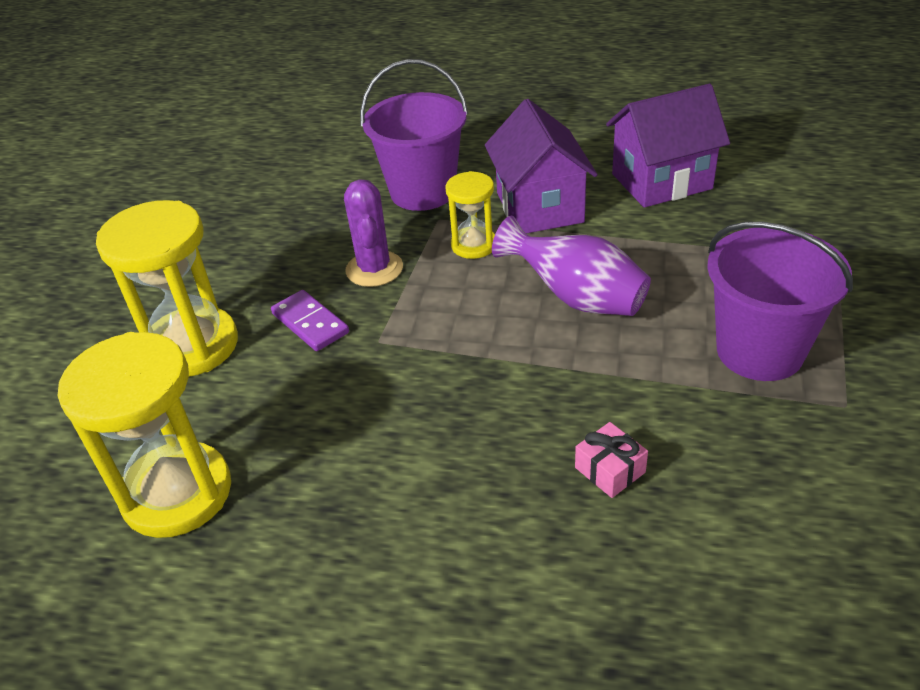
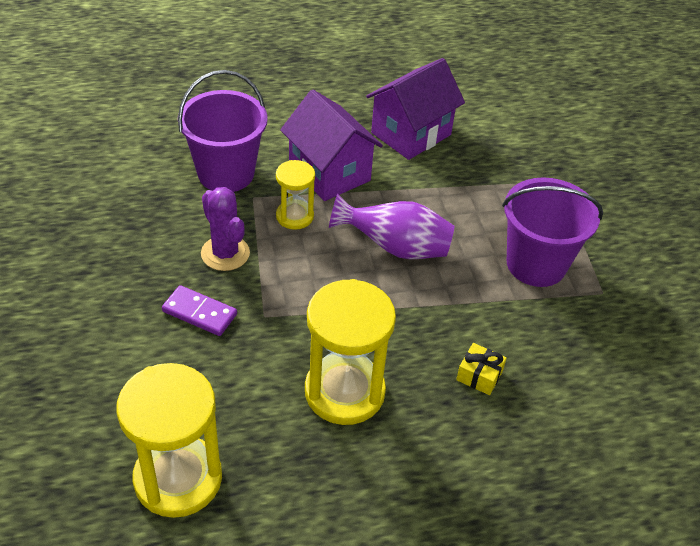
camera: 30 degrees left, 5 degrees up
(192, 346) = (109, 355): yellow hourglass -> yellow hourglass (344, 392)
(610, 470) = (479, 376): pink gift -> yellow gift

